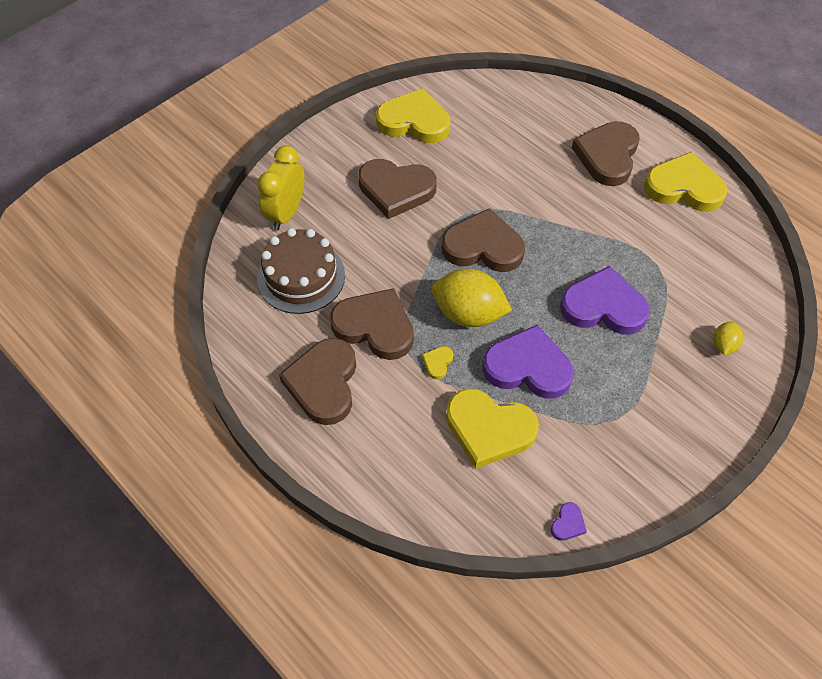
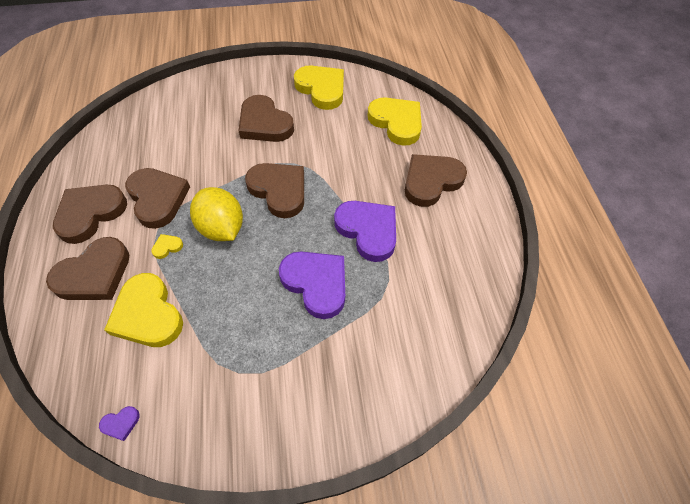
camera: 35 degrees right, 0 degrees up
(286, 213) = (186, 101): yellow clock -> none
(301, 276) = (152, 142): brown cake -> none
(397, 431) = (94, 274): none -> brown heart
(528, 367) = (219, 290): purple heart -> purple heart (368, 231)
(684, 187) = (468, 236): yellow heart -> yellow heart (396, 122)
(723, 345) = (377, 376): yellow lemon -> none

